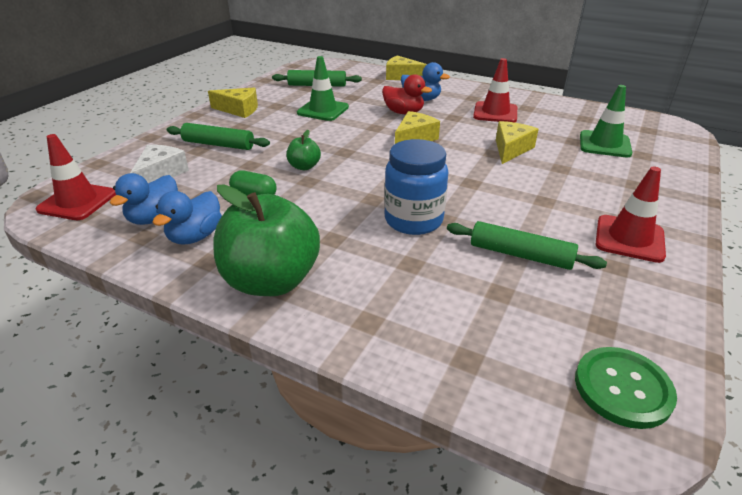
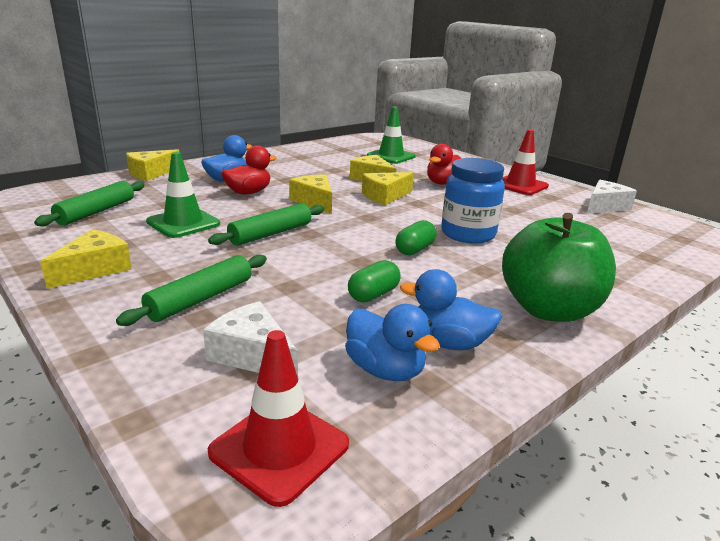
camera: 70 degrees left, 10 degrees down
(195, 236) = (448, 343): blue duck -> blue duck turned 150 degrees clockwise
(304, 167) = (325, 258): green apple -> none
(350, 199) = (415, 249): none -> green capsule
(468, 164) = (385, 196): none -> yellow cheese
(495, 113) = (297, 166): red traffic cone -> none
(520, 255) = (531, 214): green rolling pin -> green rolling pin (271, 234)
(555, 187) = (443, 183): none -> red duck
(622, 388) = (666, 226): green button -> none
(640, 319) = (604, 206): none -> white cheese

